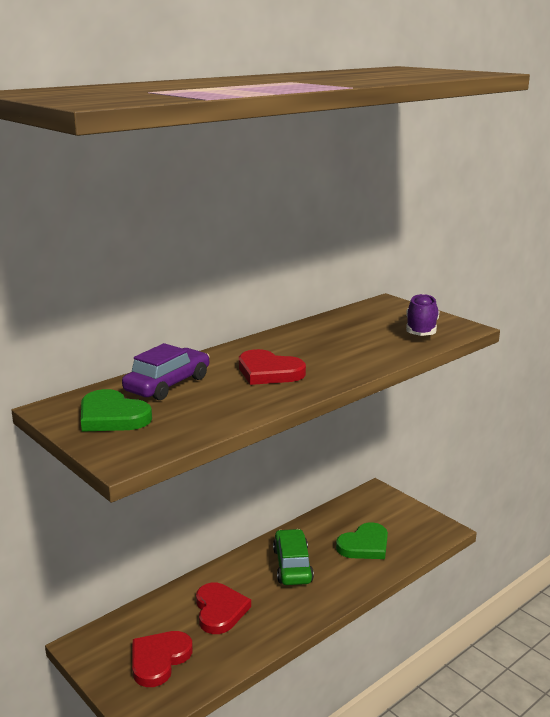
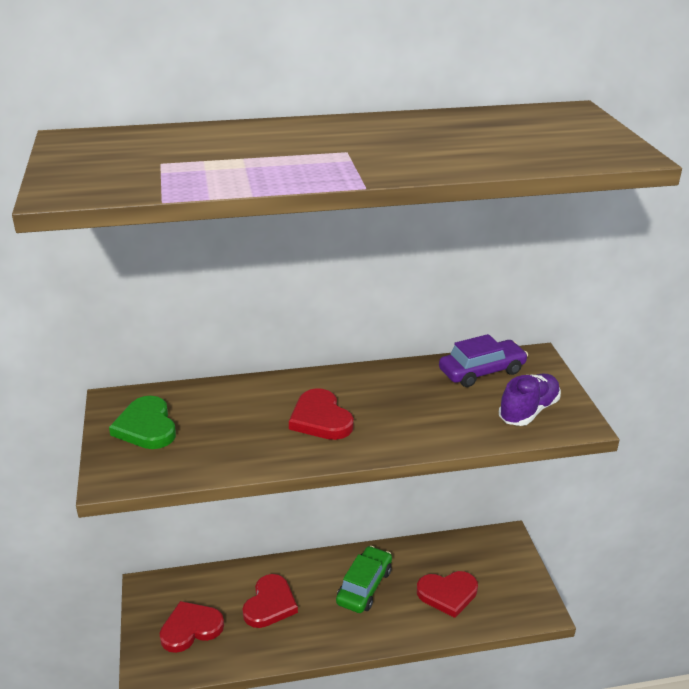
camera: 30 degrees right, 10 degrees up
(168, 384) = (223, 404): purple car -> purple car (482, 371)
(364, 545) = (447, 594): green heart -> red heart

